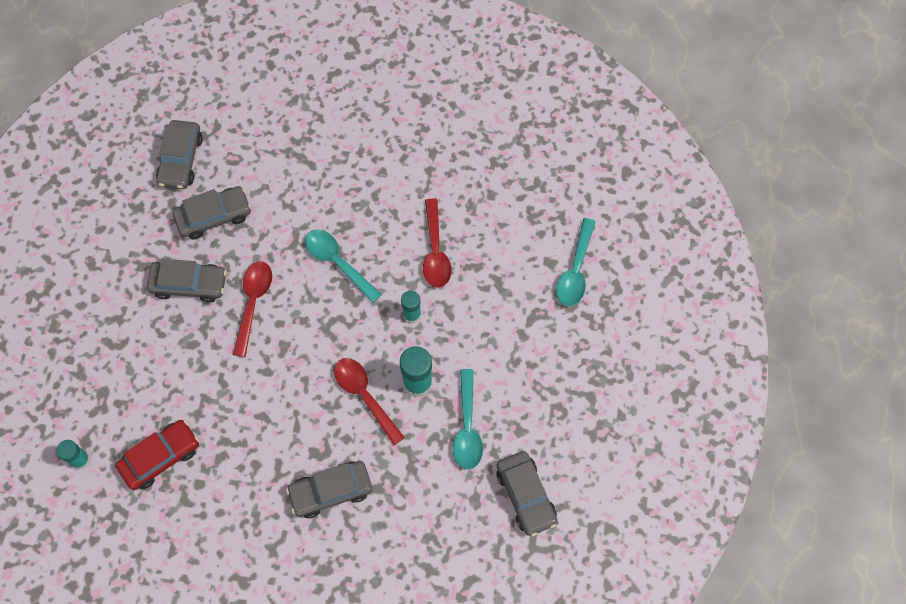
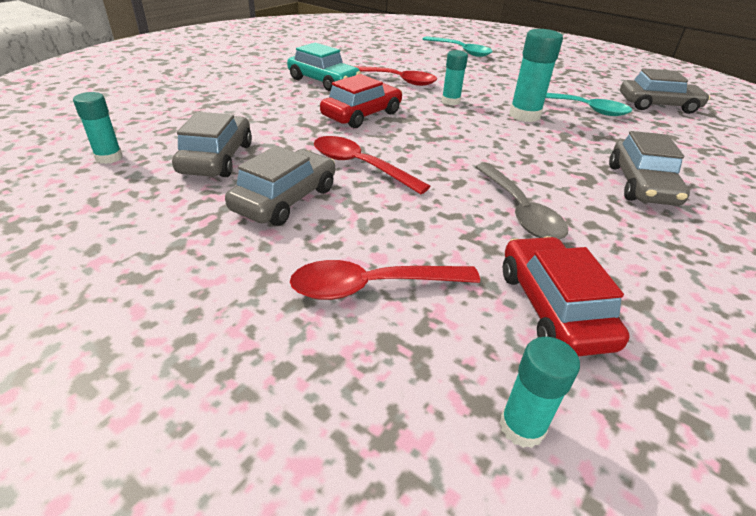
camera: 65 degrees left, 30 degrees down
(181, 160) = (109, 157): grey car -> turquoise glue stick
(248, 419) = (520, 211): none -> grey spoon
(338, 262) = (362, 115): turquoise spoon -> red car
(364, 396) = (525, 139): red spoon -> red spoon (372, 286)
(391, 197) = (323, 81): none -> turquoise car

